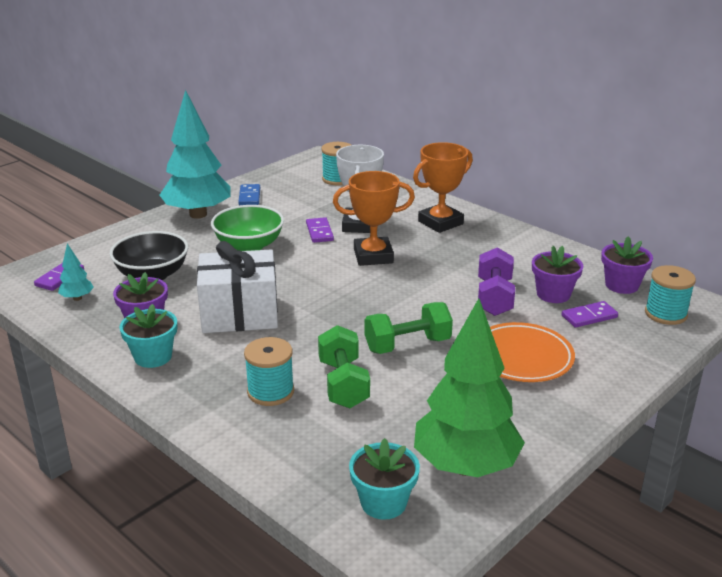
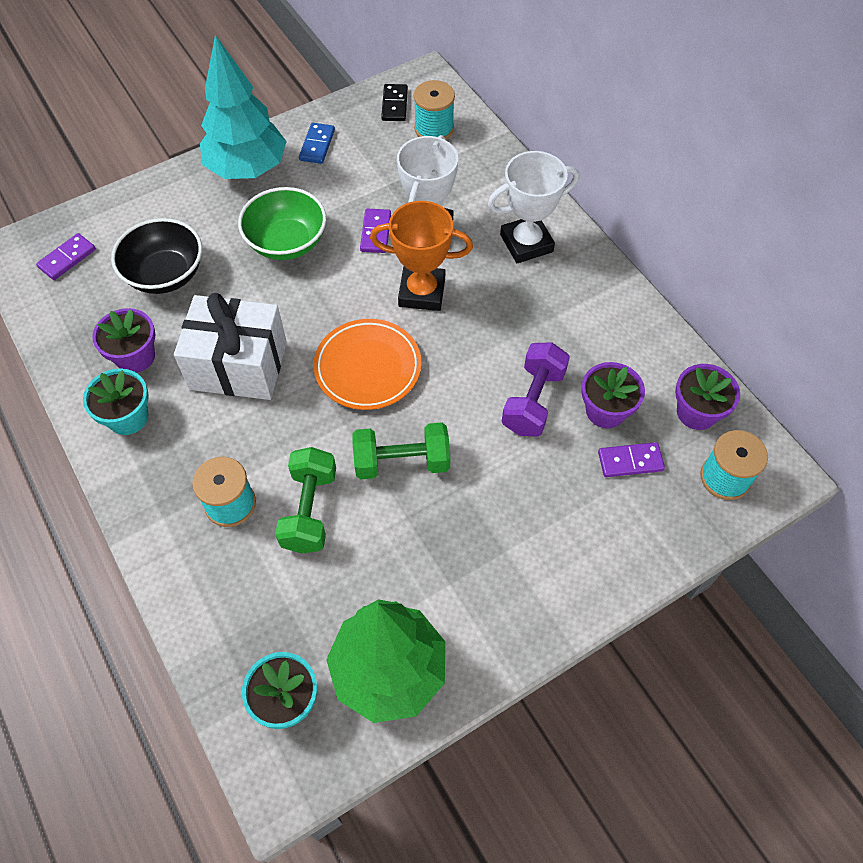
camera: 15 degrees right, 30 degrees up
(77, 298) = (77, 299): turquoise tree -> none
(301, 172) = (394, 105): none -> black domino
(440, 222) = (526, 243): orange trophy -> white trophy
(522, 357) = (521, 514): orange plate -> orange plate (368, 367)

